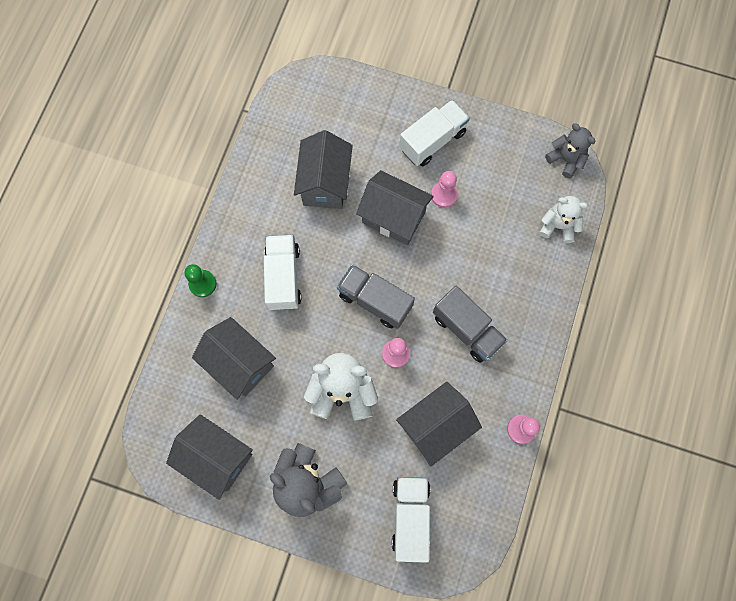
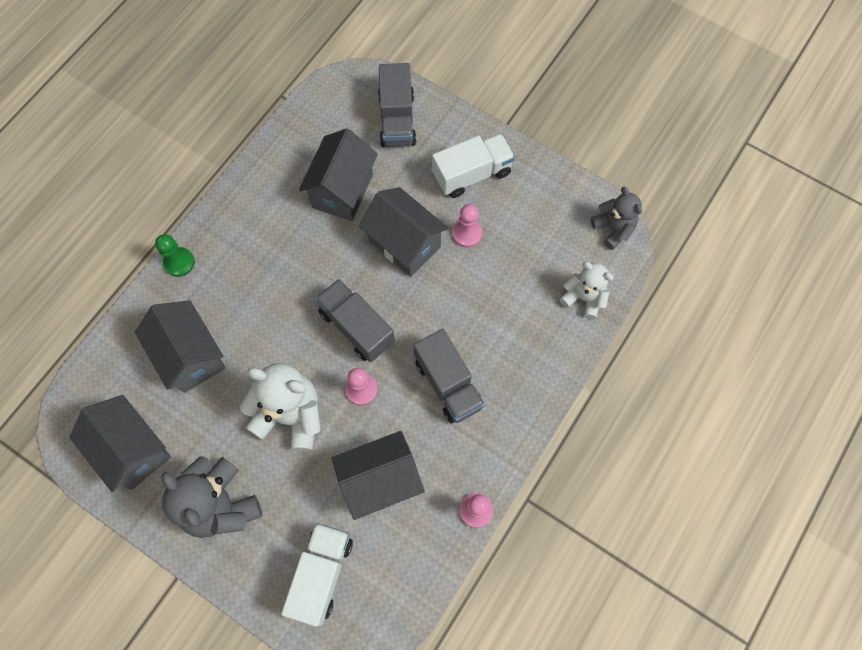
camera: 15 degrees right, 5 degrees down
(283, 277) = (266, 277): white truck -> none
(353, 107) = (397, 119): none -> grey truck

